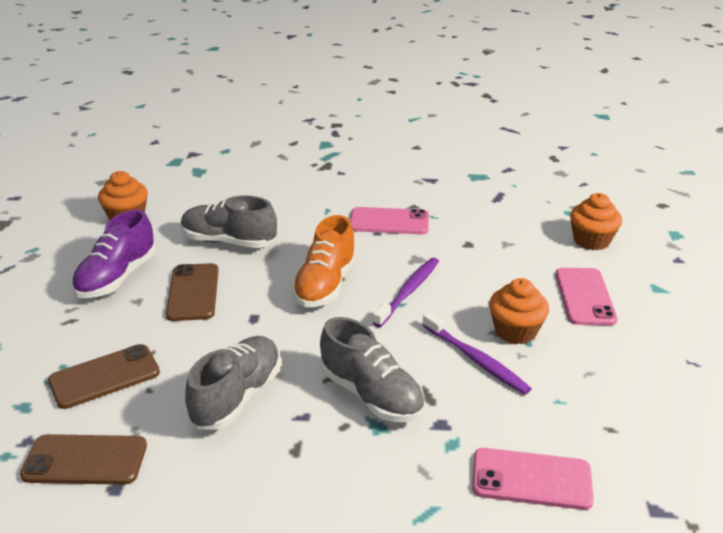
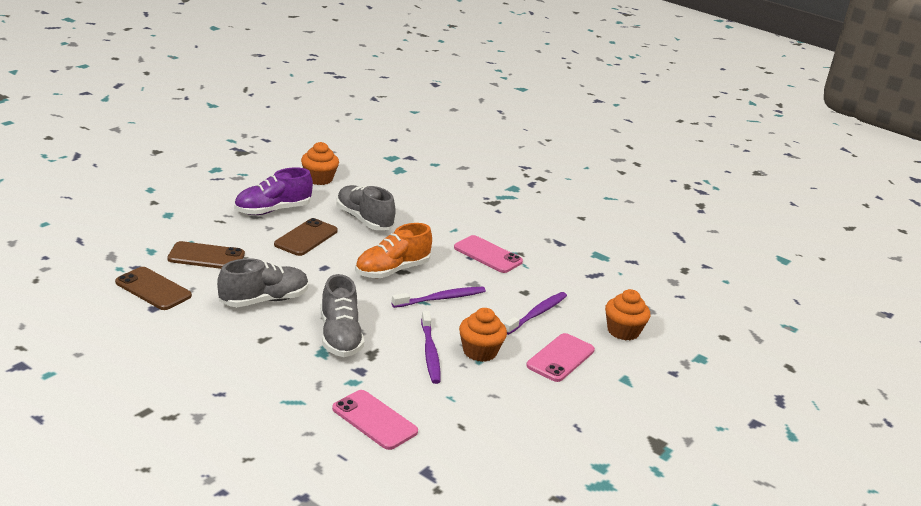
camera: 30 degrees right, 5 degrees down
(507, 261) = (537, 313): none -> purple toothbrush

